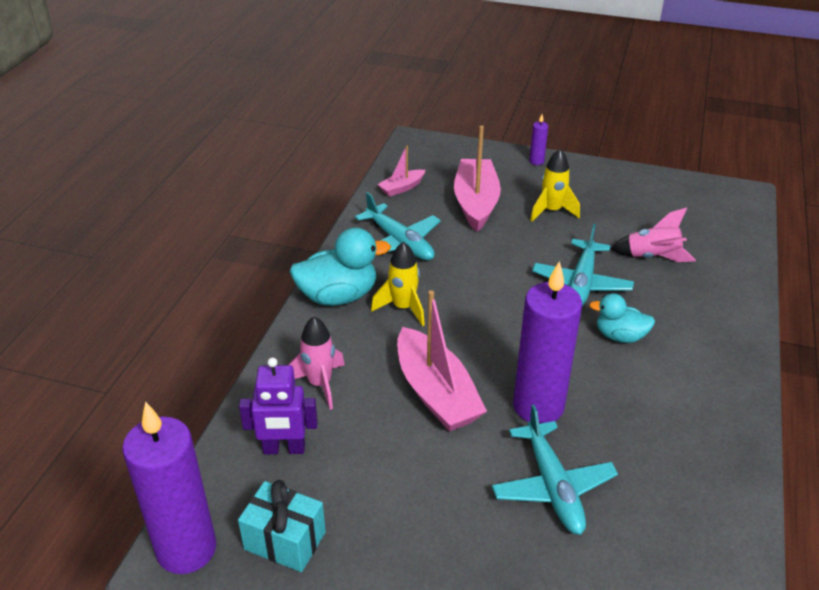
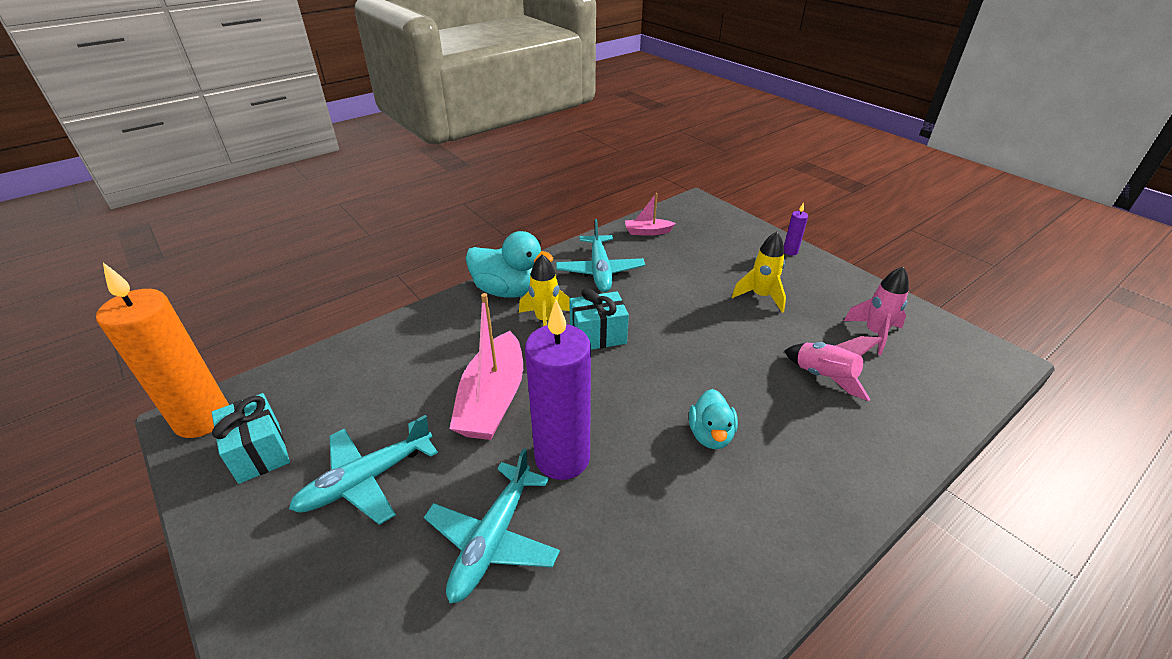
camera: 35 degrees right, 0 degrees up
(186, 549) = (202, 419): purple candle -> orange candle
(284, 449) = (341, 383): purple robot -> none
(320, 384) = (420, 348): pink rocket -> pink rocket (874, 333)
(461, 300) = (598, 335): none -> turquoise gift
(476, 203) = (697, 265): pink boat -> none
(581, 283) = (723, 369): turquoise plane -> turquoise plane (367, 479)
(620, 336) = (710, 435): turquoise duck -> turquoise duck turned 135 degrees counterclockwise

